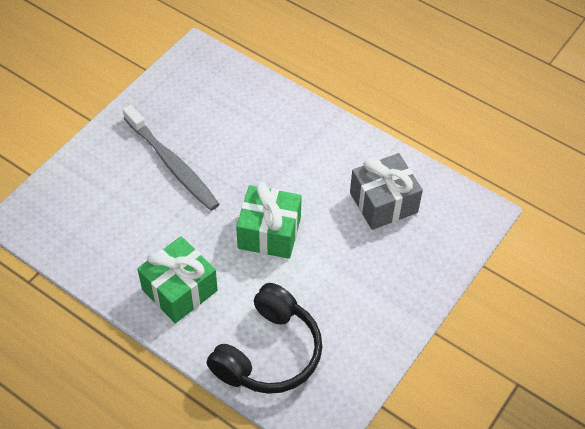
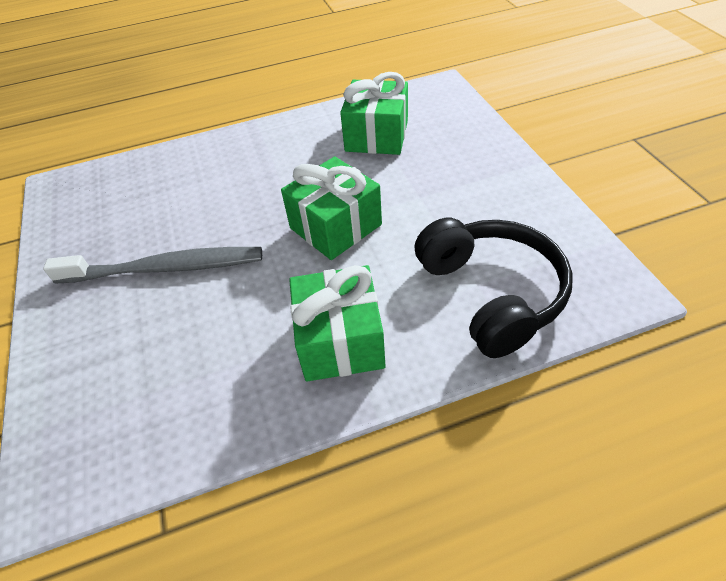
camera: 50 degrees left, 5 degrees down
(383, 202) = (377, 136): grey gift -> green gift

